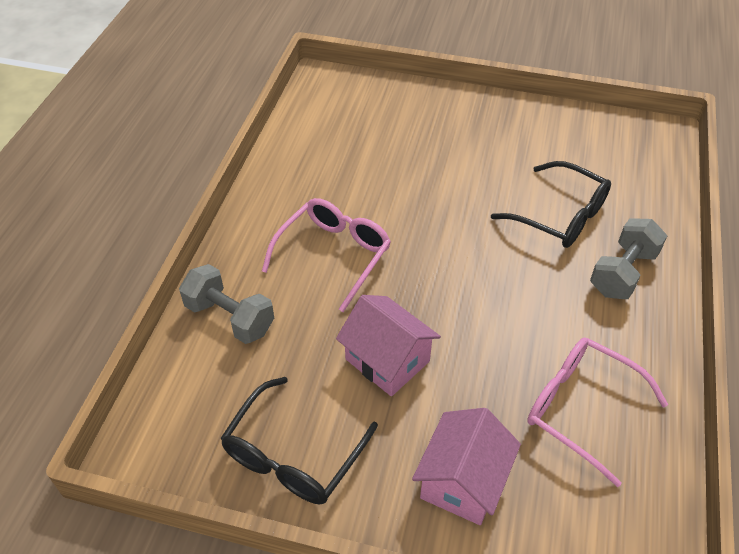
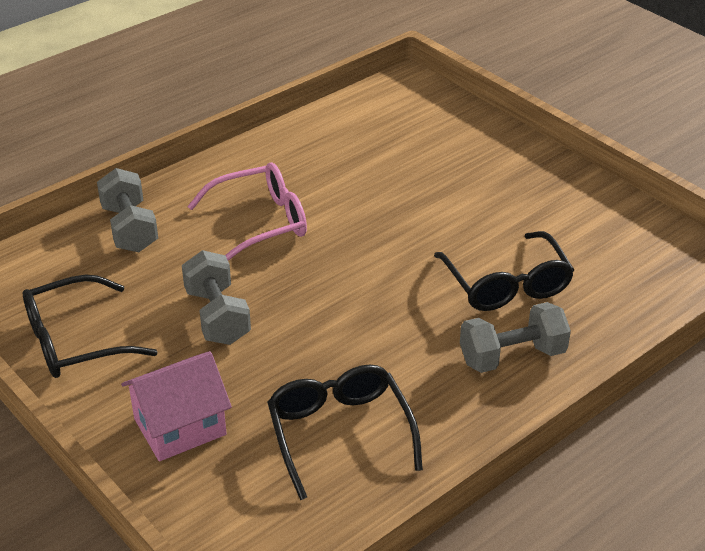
camera: 35 degrees right, 10 degrees down
(387, 360) = (217, 316): pink house -> grey dumbbell
(581, 408) = (340, 433): pink glasses -> black glasses

